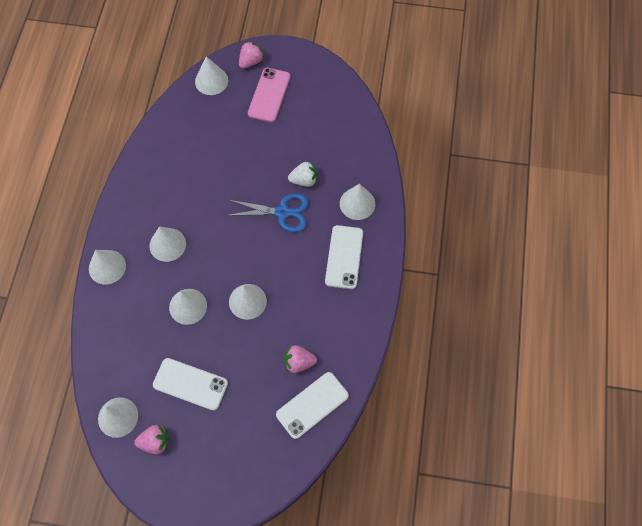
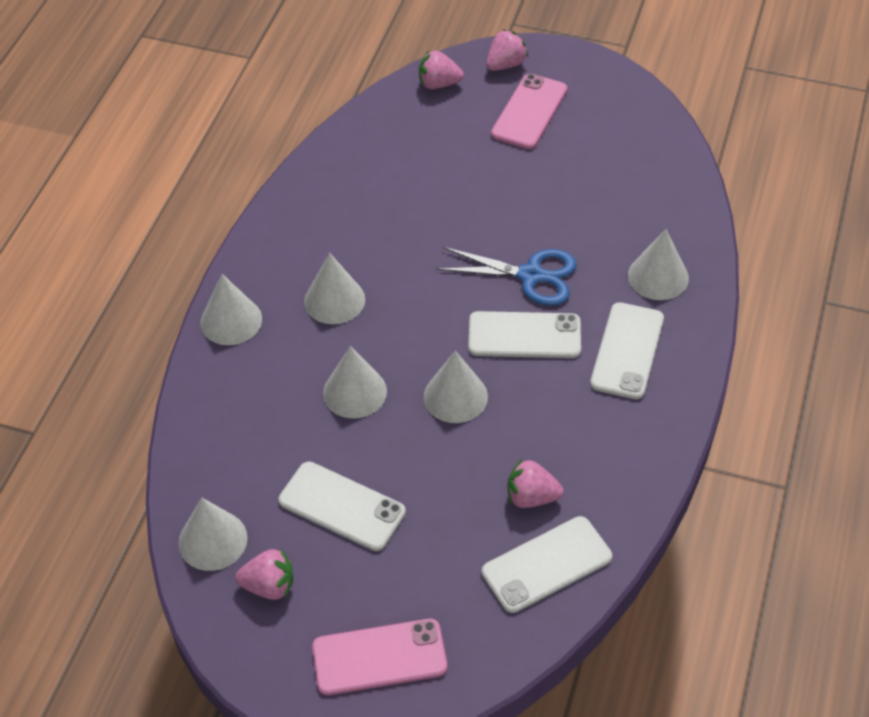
camera: 10 degrees right, 15 degrees down
(211, 81) = (438, 84): white cone -> pink strawberry
(224, 478) = (379, 657): none -> pink phone
(283, 254) = (524, 336): none -> white phone
(304, 180) = (572, 234): white strawberry -> none

